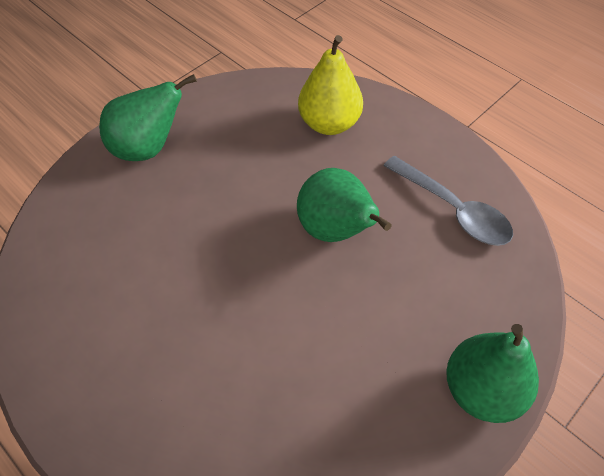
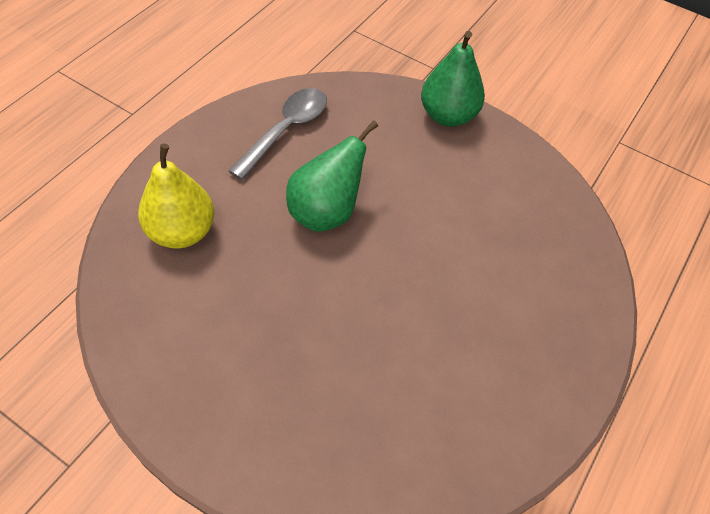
camera: 105 degrees left, 0 degrees up
(148, 148) = (237, 416): green pear -> none

